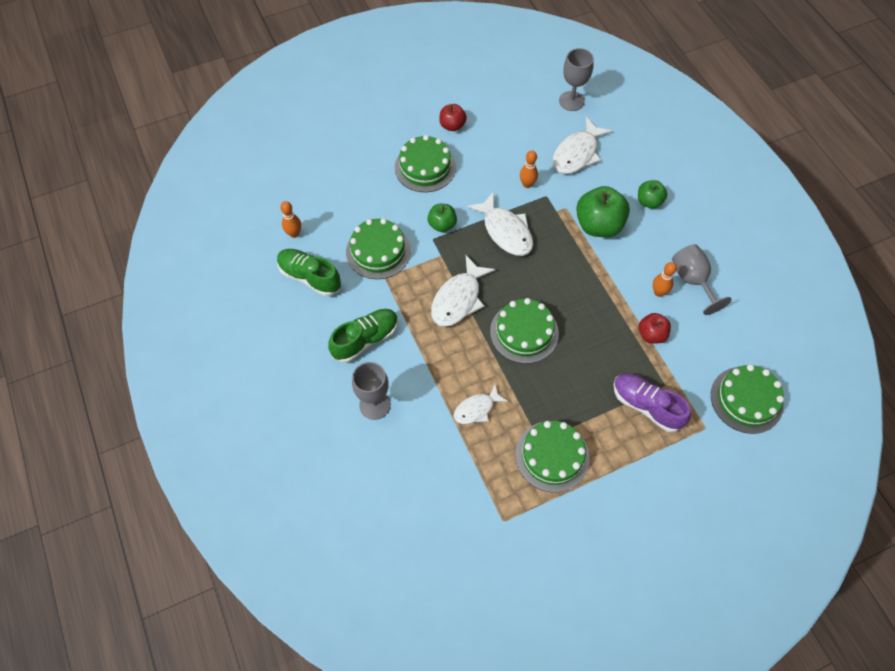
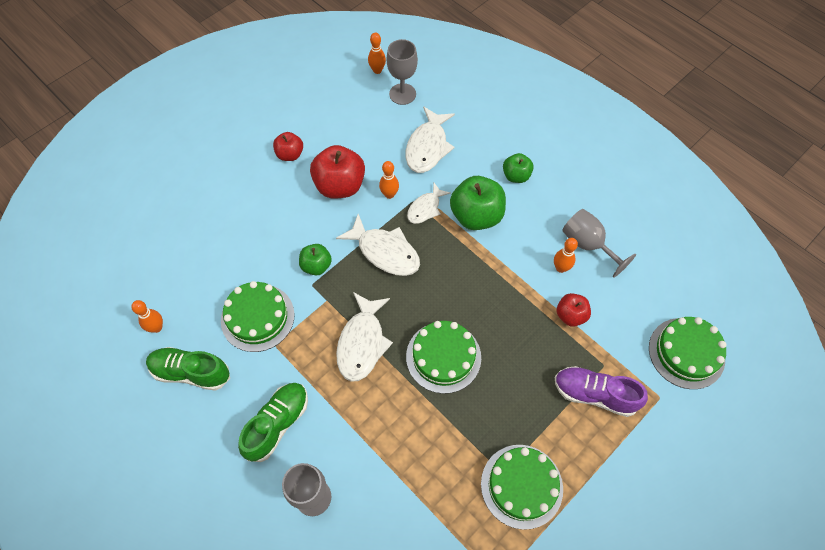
camera: 20 degrees left, 0 degrees up
(425, 167) = (276, 208): green cake -> none
(476, 409) = (424, 461): white fish -> white fish (425, 208)
(486, 164) = (340, 186): none -> red apple
(556, 74) = (377, 70): none -> orange bowling pin

